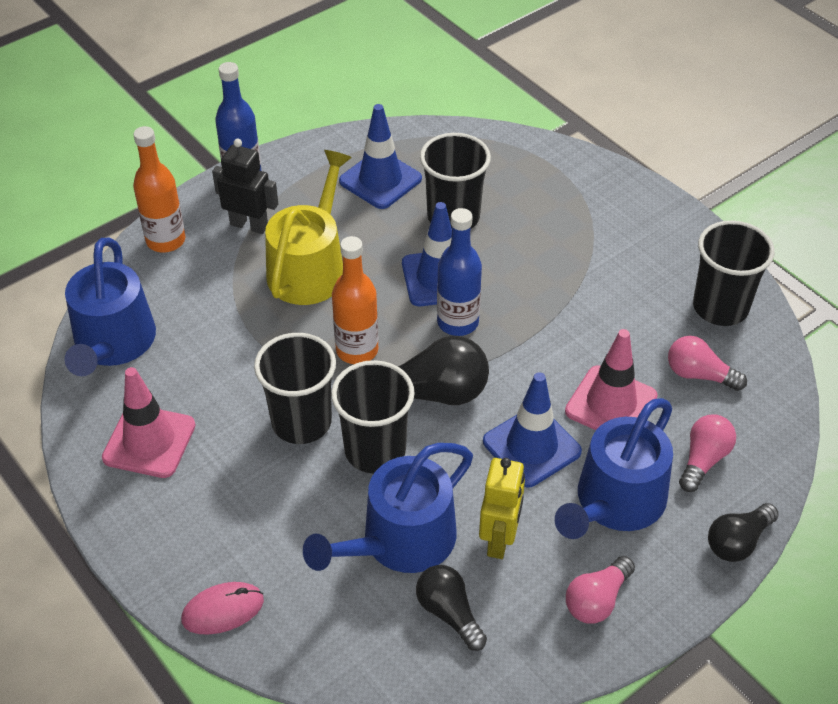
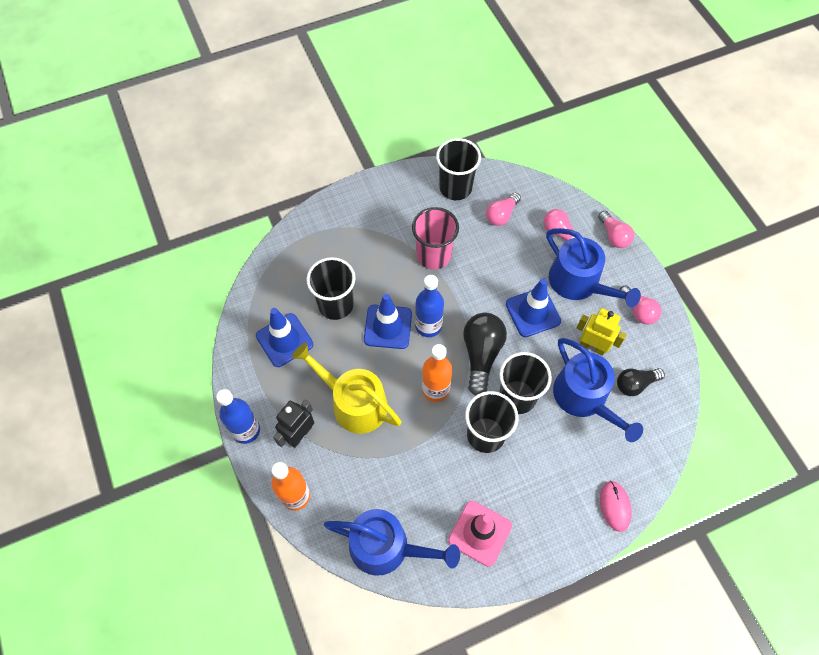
camera: 75 degrees left, 15 degrees up
(581, 305) = (433, 255): none -> pink cup
(611, 404) = (512, 264): pink traffic cone -> none
(738, 542) = (614, 236): black light bulb -> pink light bulb

